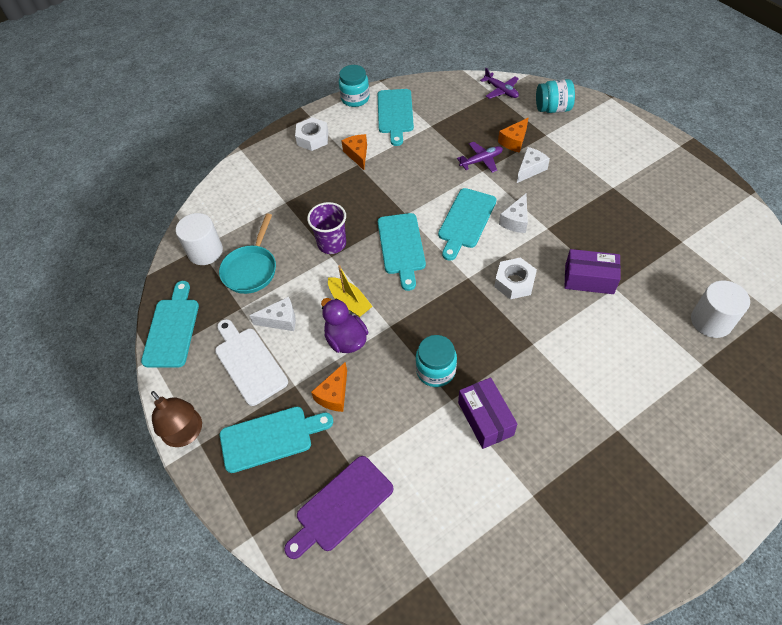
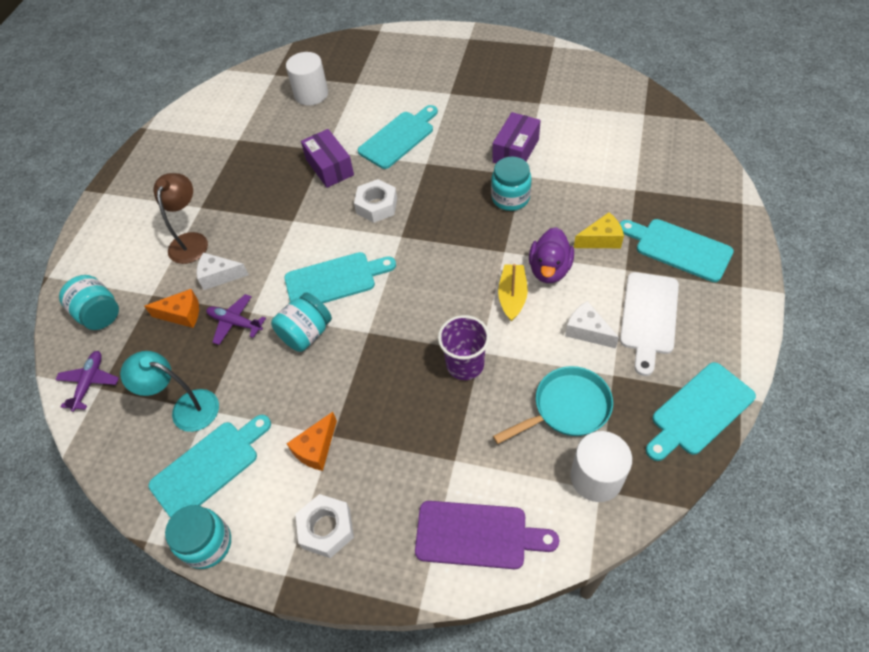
camera: 130 degrees left, 0 degrees up
(186, 434) = (749, 302): brown lamp -> brown lamp (191, 241)
(334, 394) = (601, 239): orange cheese -> yellow cheese
(341, 506) = (664, 176): purple cutting board -> purple cutting board (477, 535)
(401, 247) = (413, 305): turquoise cutting board -> turquoise cutting board (399, 138)
(437, 186) = (306, 334): none -> turquoise jar
(441, 119) = (186, 408): none -> turquoise lamp
(515, 221) = (302, 246): white cheese -> none

